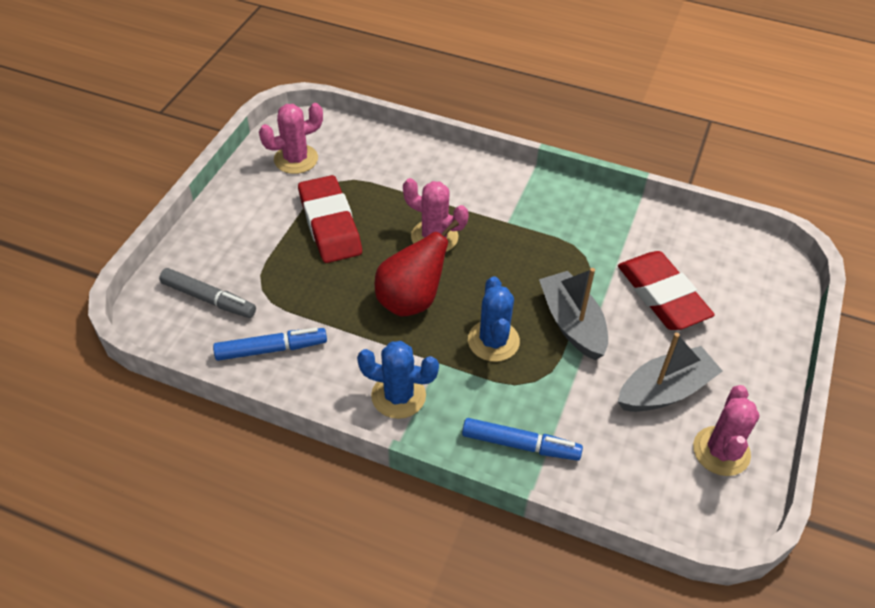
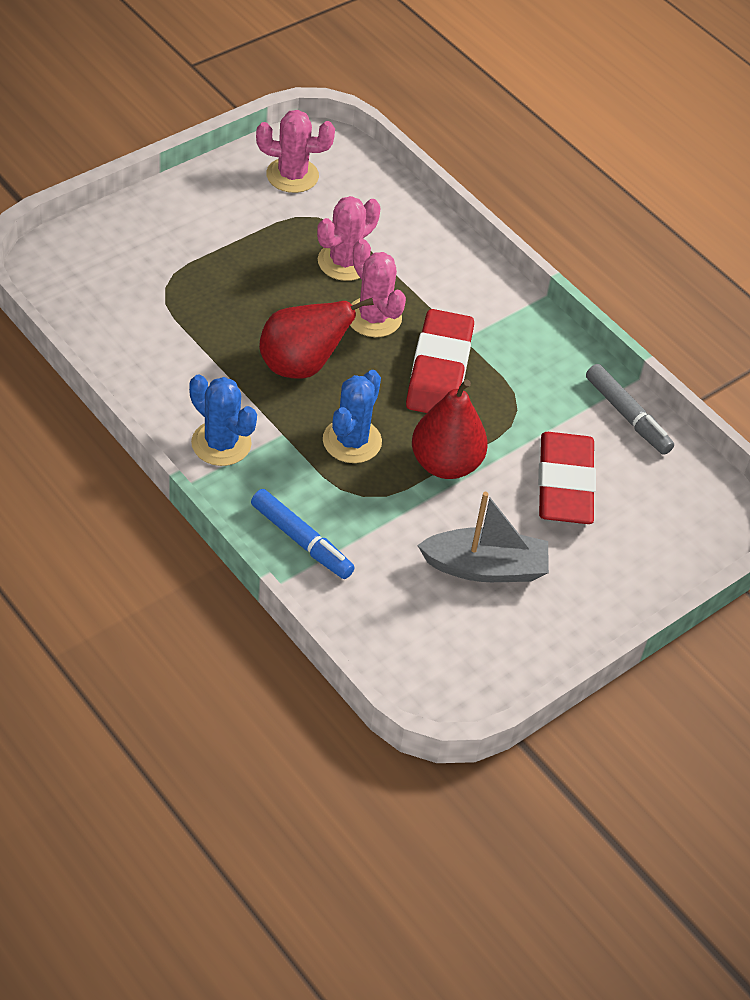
camera: 25 degrees right, 0 degrees up
(209, 299) = (109, 273): grey marker -> grey marker (627, 416)
(271, 349) = (134, 346): blue marker -> none
(330, 224) = (277, 256): red eraser -> red eraser (439, 370)
(572, 323) = (445, 464): grey boat -> red pear
(721, 451) = (492, 645): pink cactus -> pink cactus (344, 262)

